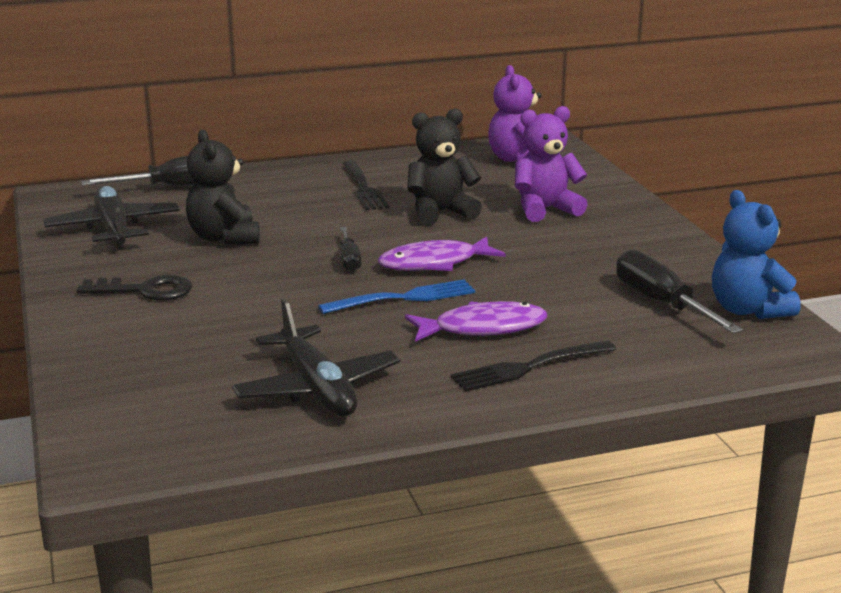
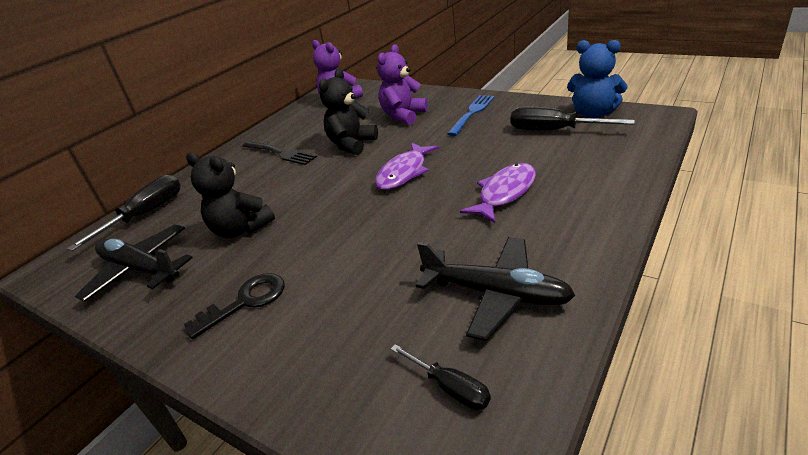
camera: 35 degrees left, 10 degrees up
(349, 260) = (351, 198): black screwdriver -> black screwdriver (449, 388)
(402, 298) = (427, 202): blue fork -> blue fork (472, 113)
(530, 367) = (573, 200): black fork -> none

